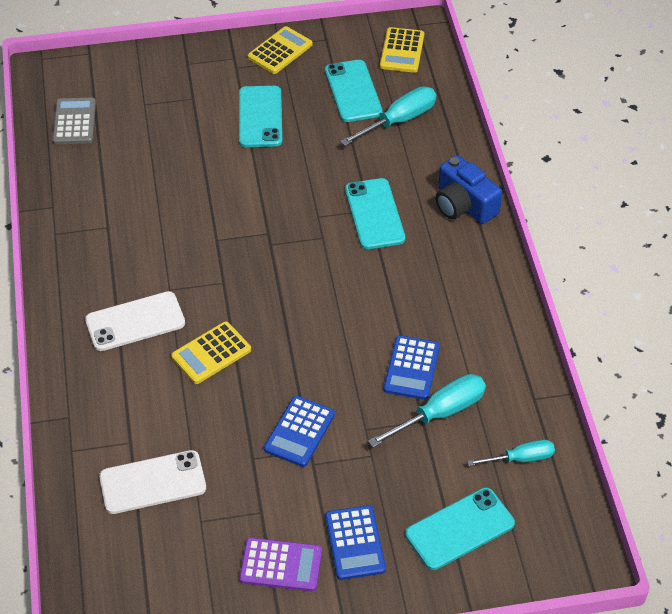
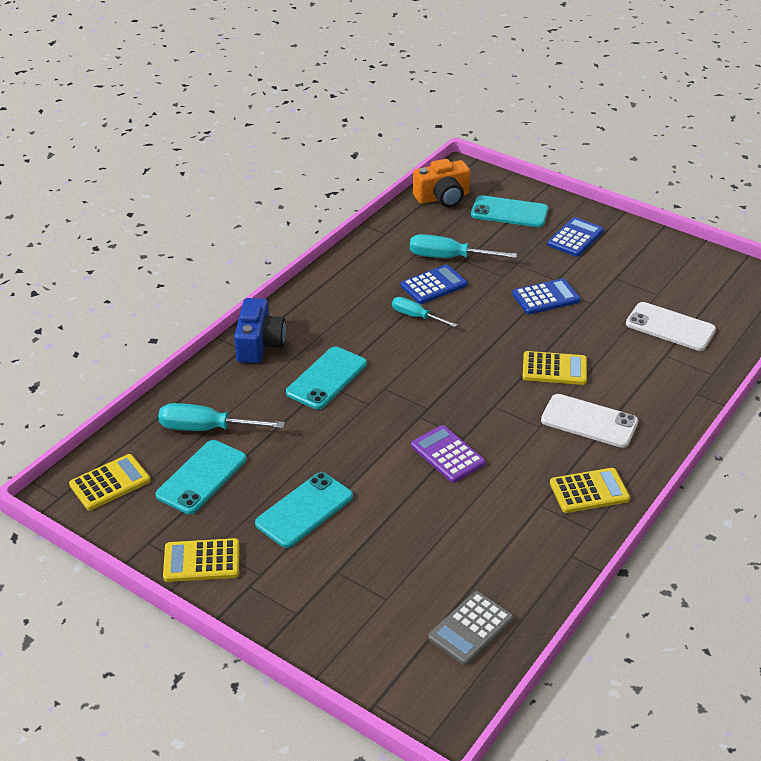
camera: 135 degrees left, 10 degrees down
(81, 261) = (589, 491): none -> yellow calculator
(281, 565) = (629, 252): purple calculator -> purple calculator (447, 454)
(520, 459) = (434, 217): turquoise screwdriver -> turquoise screwdriver (416, 317)
(549, 496) = (443, 197): none -> orange camera

